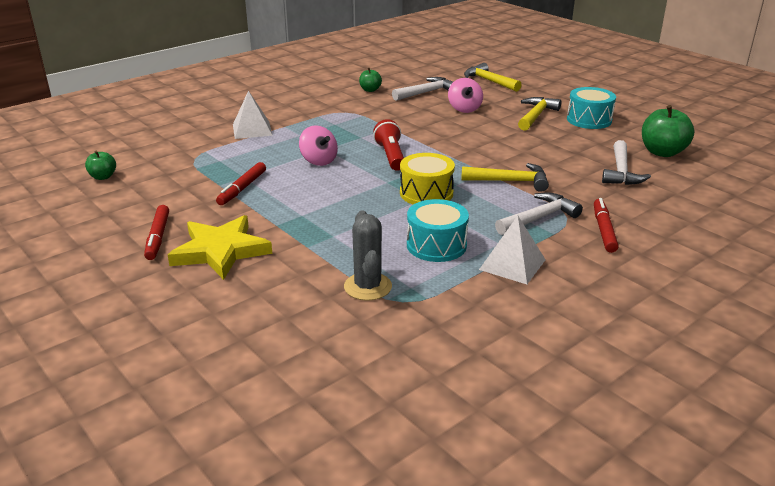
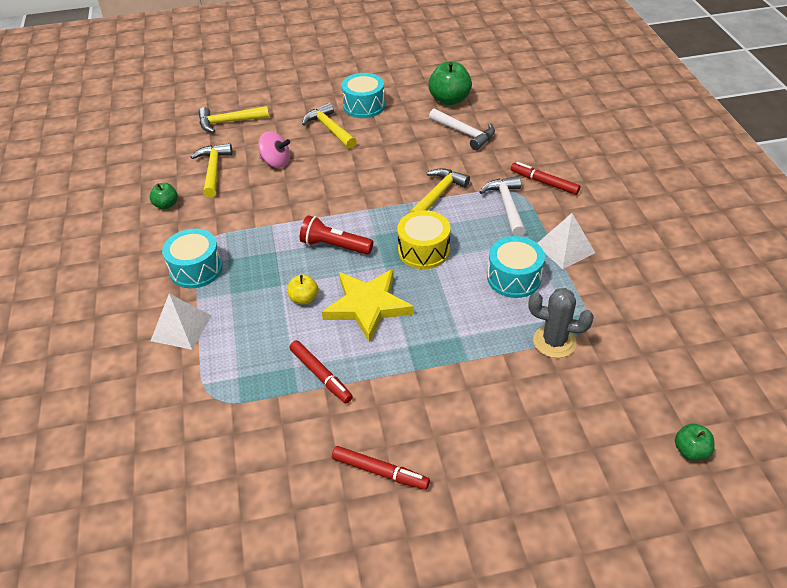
camera: 60 degrees left, 15 degrees up
(103, 177) = (193, 498): green apple -> green apple (690, 451)
(220, 251) = (439, 426): yellow star -> yellow star (367, 306)
(314, 117) = (196, 269): none -> turquoise drum
(318, 161) = (304, 298): pink spinning top -> yellow apple
(426, 92) = (213, 170): white hammer -> yellow hammer

